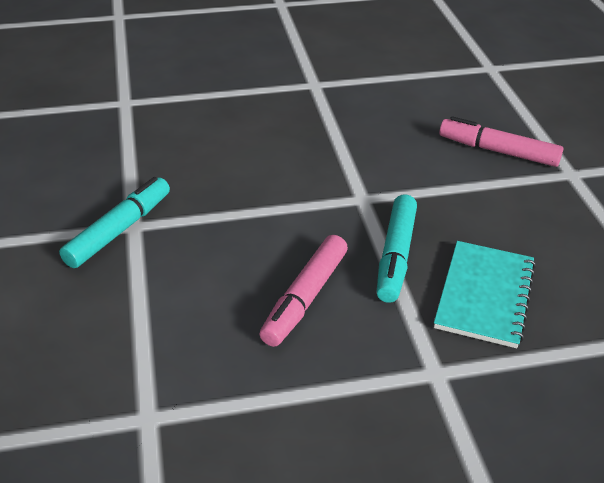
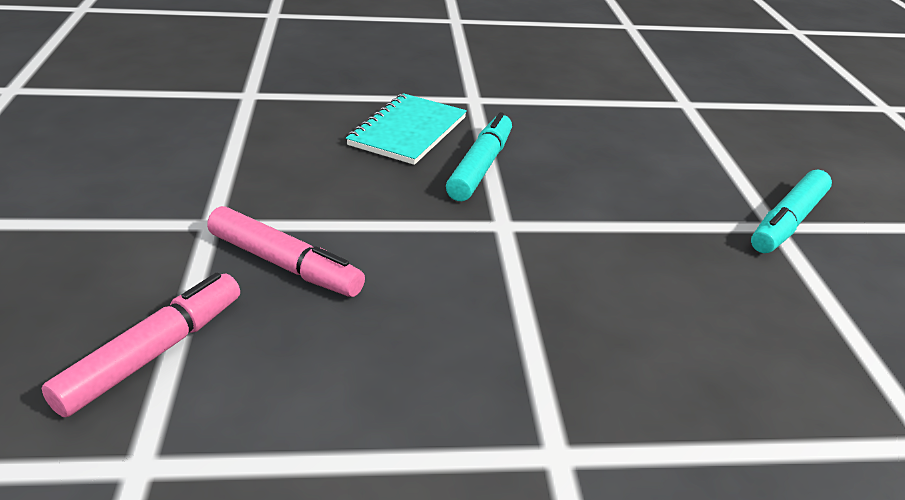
camera: 175 degrees left, 5 degrees down
(305, 298) = (574, 148): pink marker -> pink marker (152, 353)

